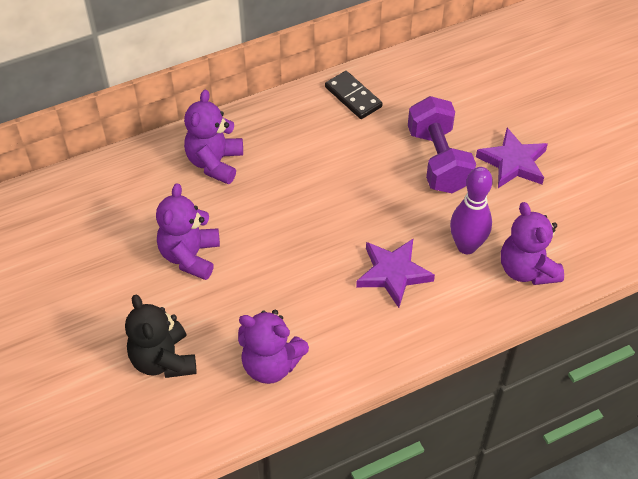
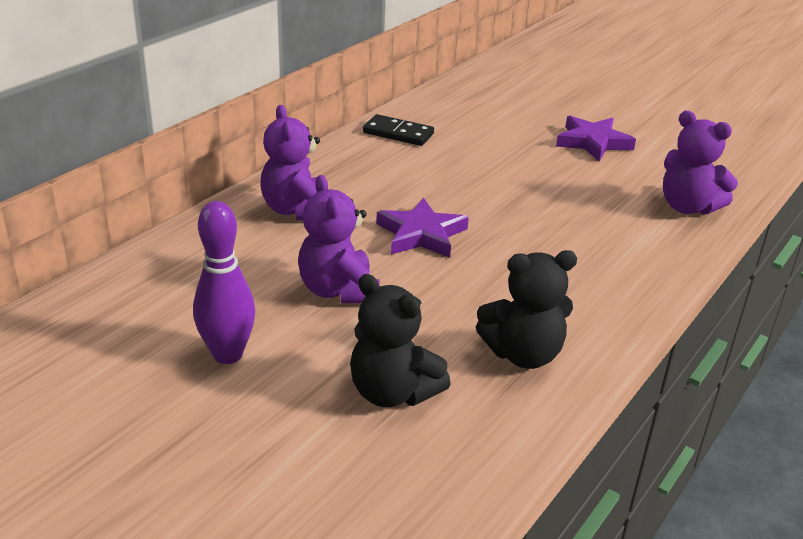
camera: 30 degrees left, 20 degrees down
(271, 364) = (523, 354): purple teddy bear -> black teddy bear
(393, 273) = (571, 244): purple star -> purple star (421, 234)
(438, 160) = (525, 156): purple dumbbell -> none
(466, 246) = (617, 206): purple bowling pin -> purple bowling pin (227, 354)

